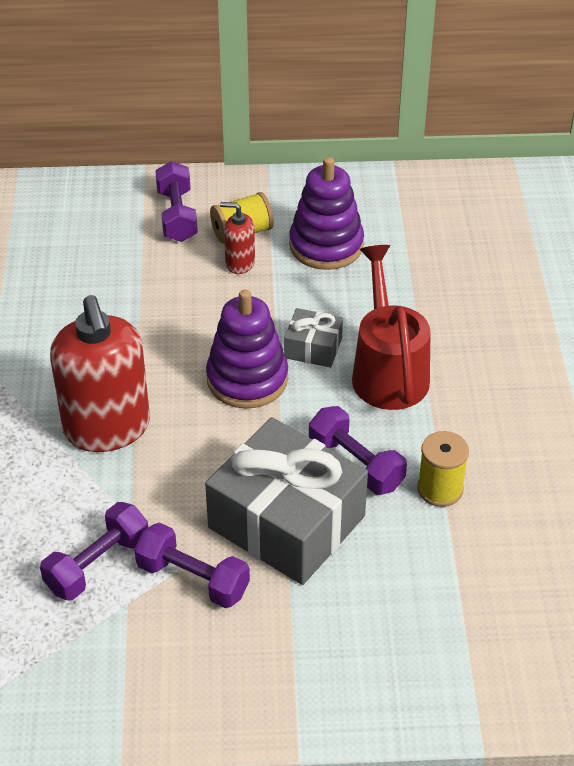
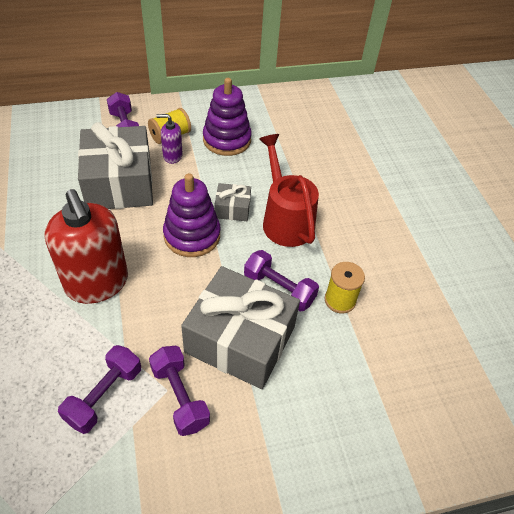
camera: 15 degrees left, 5 degrees up
(157, 296) = (119, 183): none -> grey gift
(193, 579) = (179, 397): purple dumbbell -> purple dumbbell turned 45 degrees clockwise
(239, 263) = (172, 156): red soap dispenser -> purple soap dispenser

